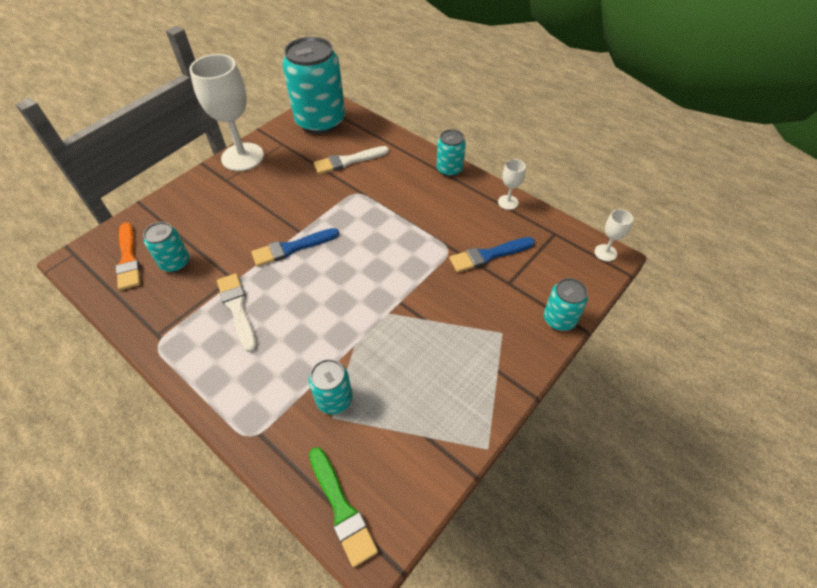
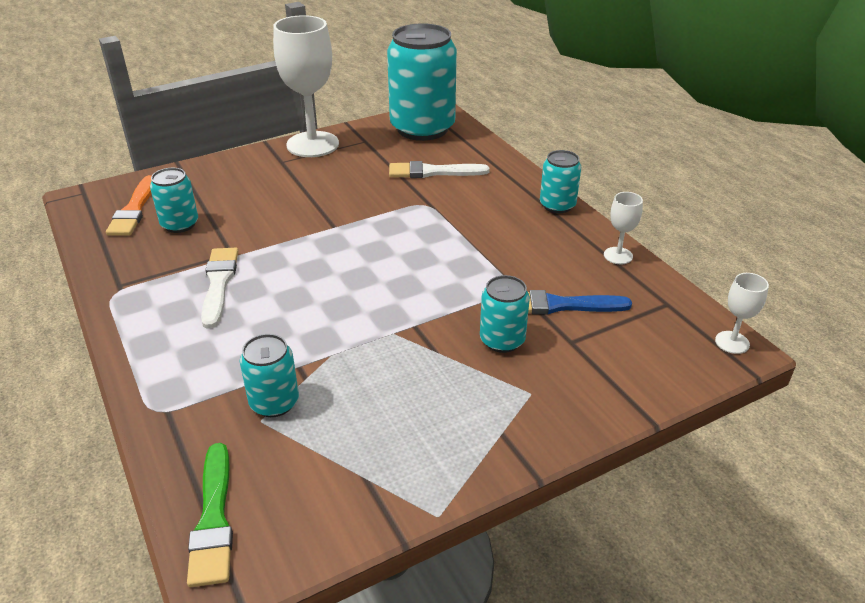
camera: 20 degrees right, 15 degrees down
(292, 248) = (316, 240): blue brush -> none
(559, 319) = (621, 400): turquoise can -> turquoise can (502, 340)

